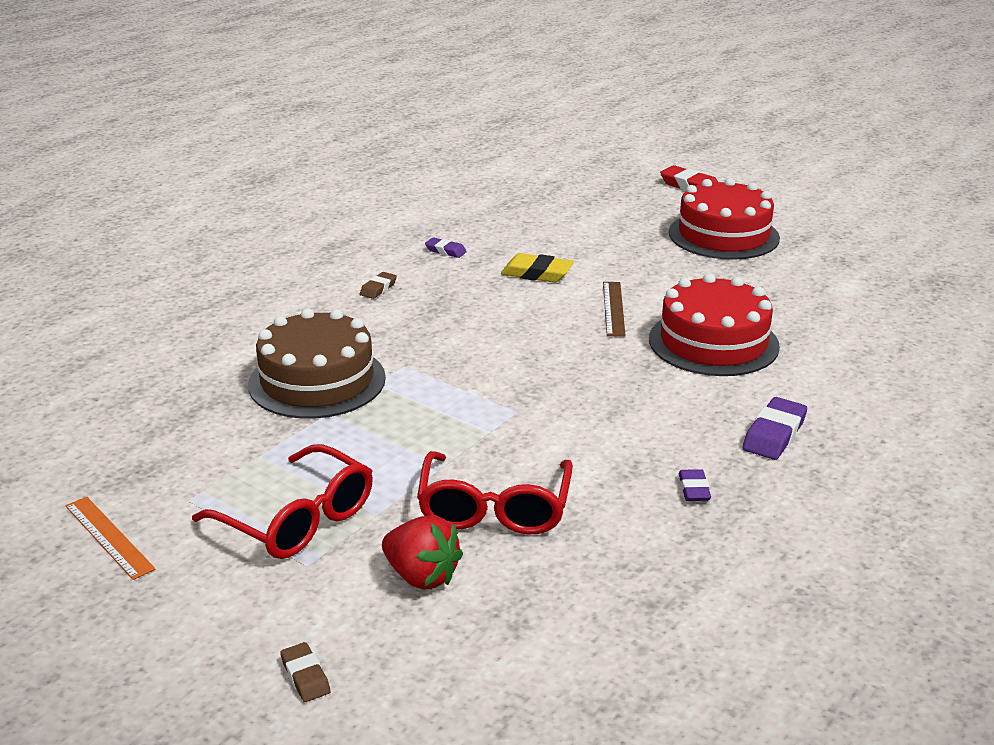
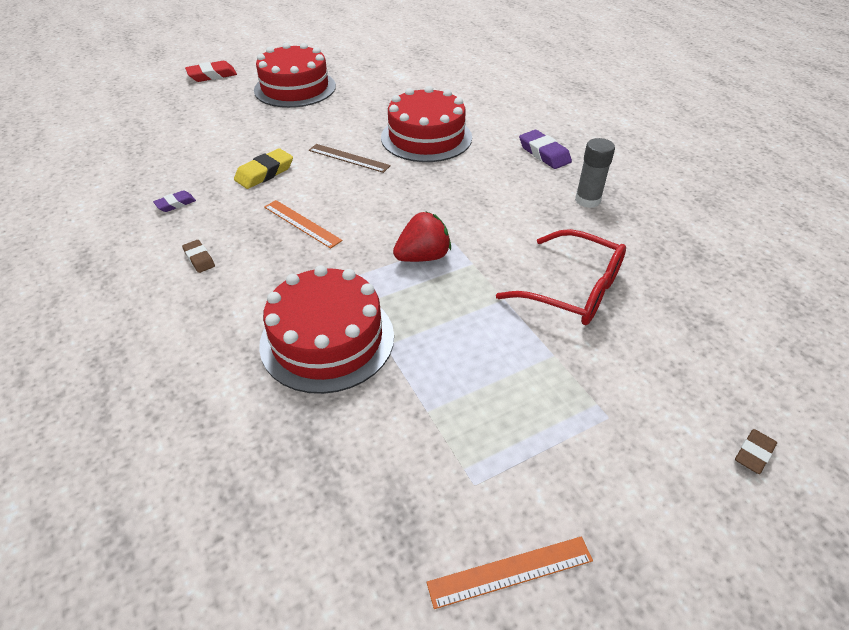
camera: 65 degrees left, 15 degrees up
(298, 520) = (542, 407): red glasses -> none
(305, 676) = (753, 453): brown eraser -> brown eraser turned 45 degrees counterclockwise
(317, 381) = (327, 339): brown cake -> red cake
(421, 576) = (643, 351): red strawberry -> red strawberry (423, 257)
(471, 318) = (302, 223): none -> orange ruler
(694, 489) = (587, 200): purple eraser -> grey glue stick

